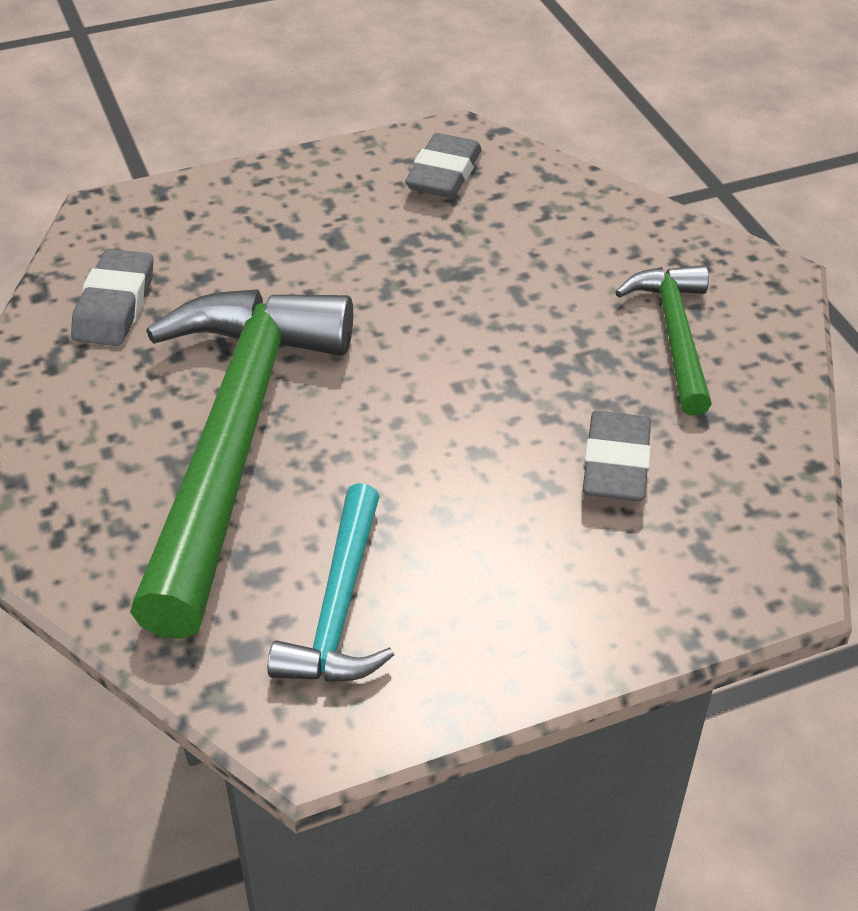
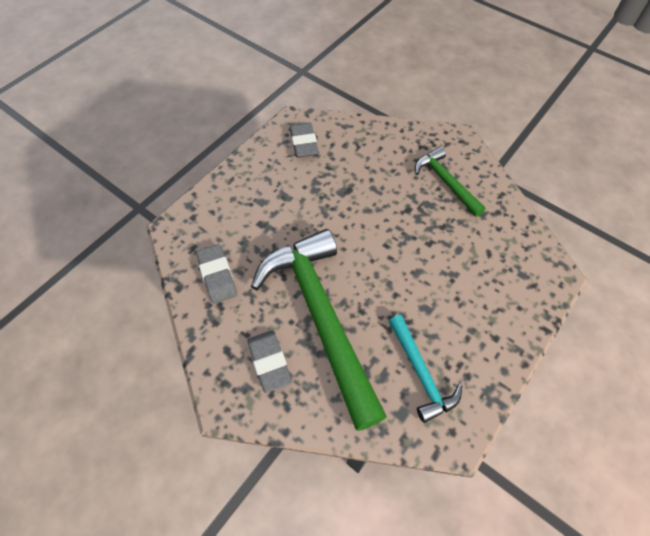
camera: 30 degrees left, 15 degrees up
(616, 464) = (468, 252): grey eraser -> grey eraser (269, 362)

